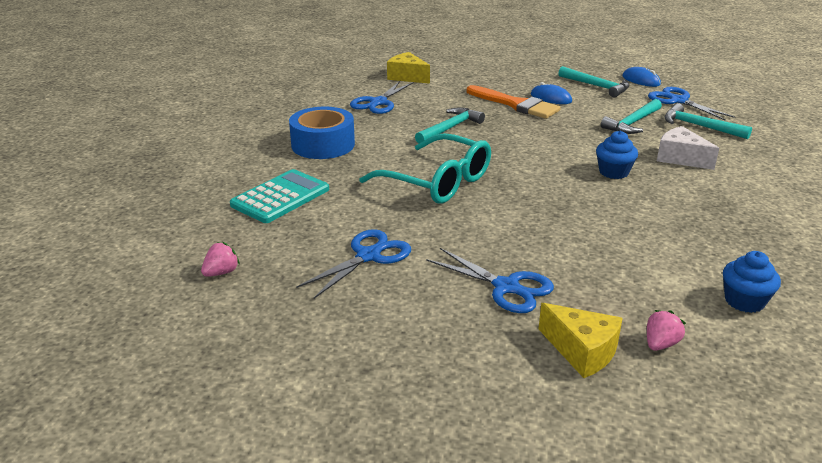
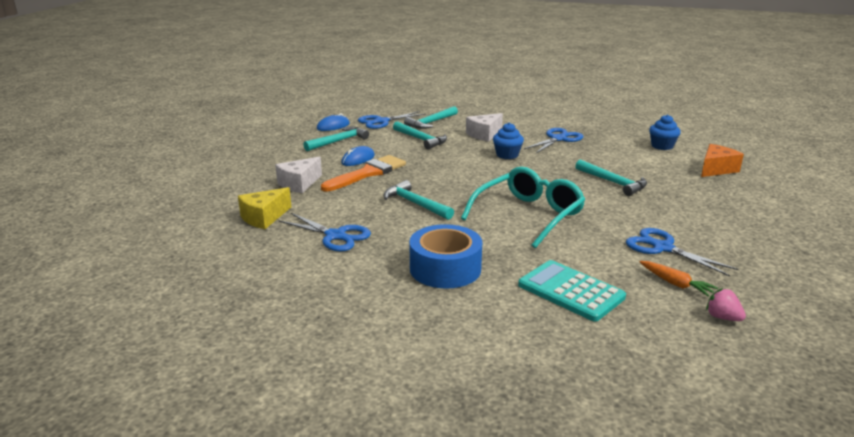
camera: 85 degrees left, 5 degrees down
(288, 254) = (675, 284): none -> orange carrot
(478, 81) = (299, 184): none -> white cheese
(506, 287) = (680, 202): blue scissors -> blue scissors (558, 139)
(554, 240) = (613, 182): none -> turquoise hammer
(582, 351) = (736, 188): yellow cheese -> none
(660, 344) = (716, 169): pink strawberry -> orange cheese

